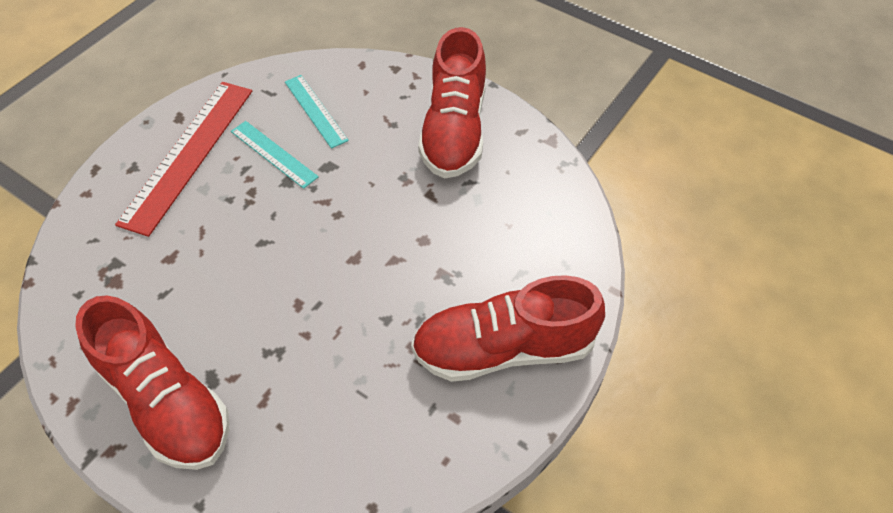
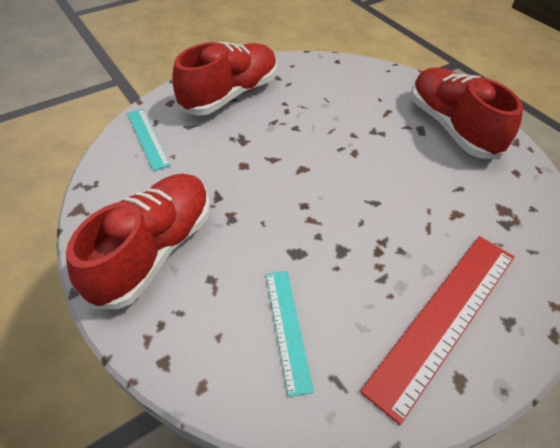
camera: 160 degrees left, 5 degrees down
(274, 154) = (348, 285): turquoise ruler -> turquoise ruler (147, 138)
(503, 348) = (230, 95): red shoe -> red shoe turned 60 degrees counterclockwise

